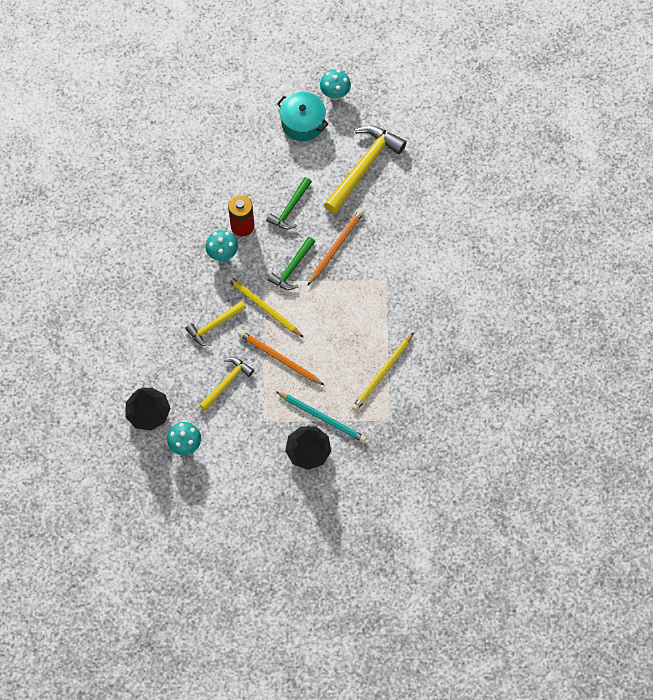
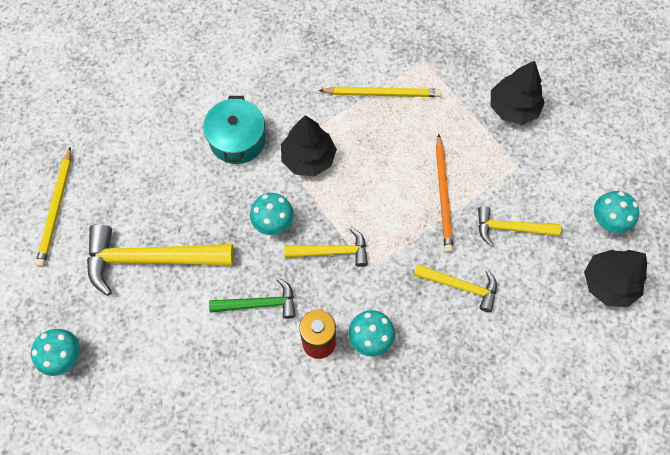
camera: 125 degrees left, 0 degrees up
(263, 307) = (399, 250): yellow pencil -> yellow pencil (56, 209)
(292, 268) = (331, 251): green hammer -> yellow hammer
(303, 123) = (131, 368): turquoise pot -> turquoise pot (237, 139)
(322, 417) = (470, 117): turquoise pencil -> none
(336, 247) = (273, 224): orange pencil -> turquoise mushroom
(367, 295) = (308, 158): none -> black tree

